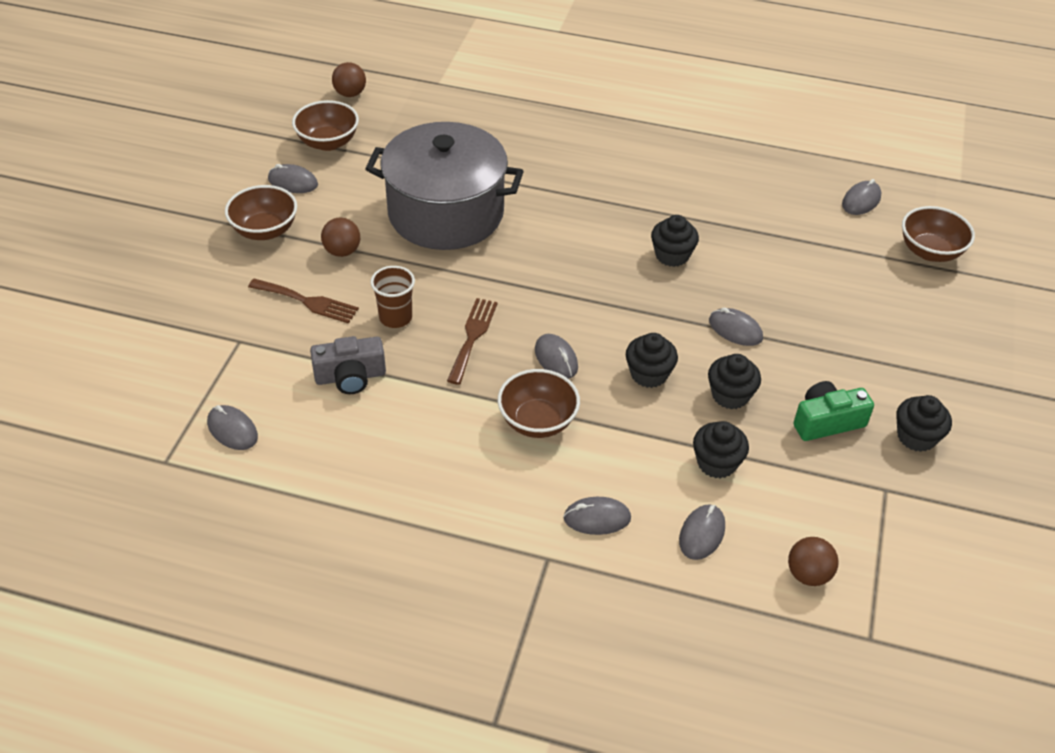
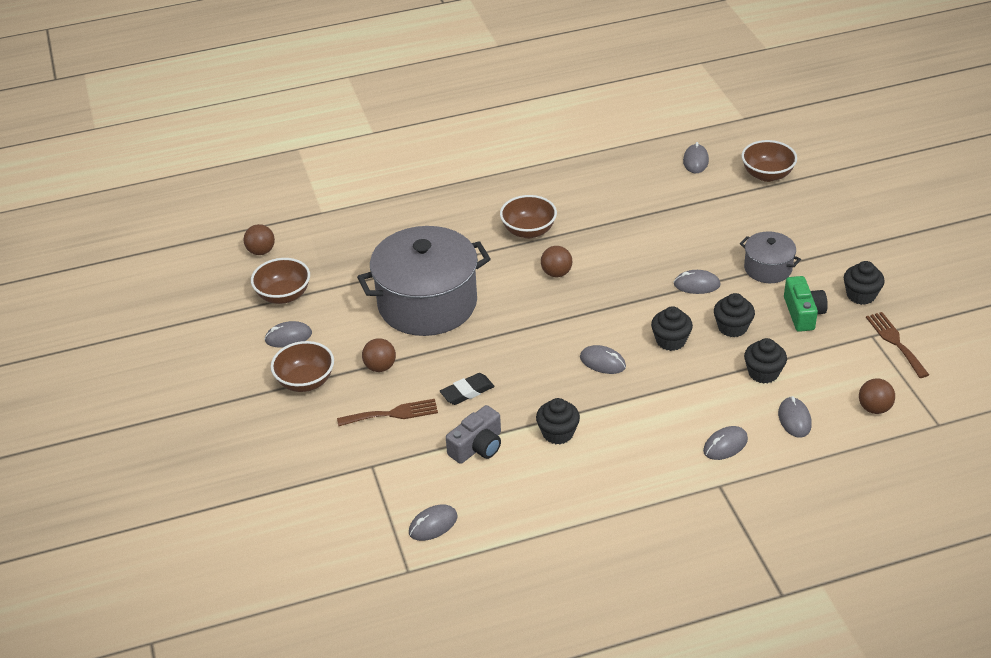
camera: 30 degrees left, 5 degrees down
(232, 430) = (433, 525): grey mouse -> grey mouse turned 45 degrees counterclockwise
(395, 317) = (467, 392): brown cup -> black eraser
(472, 337) = (533, 377): brown fork -> brown fork (895, 342)
(537, 421) = (630, 407): brown bowl -> brown bowl (528, 231)
(599, 245) = (556, 273): none -> brown ball
(672, 255) = (610, 256): black cupcake -> black cupcake (558, 433)
(826, 421) = (803, 313): green camera -> green camera turned 135 degrees clockwise
(833, 352) = (768, 268): none -> grey pot

